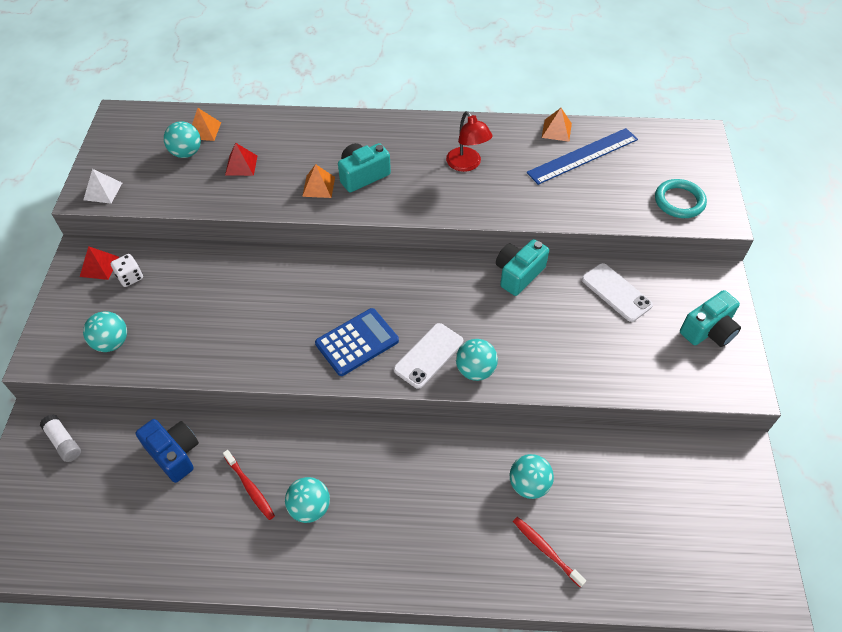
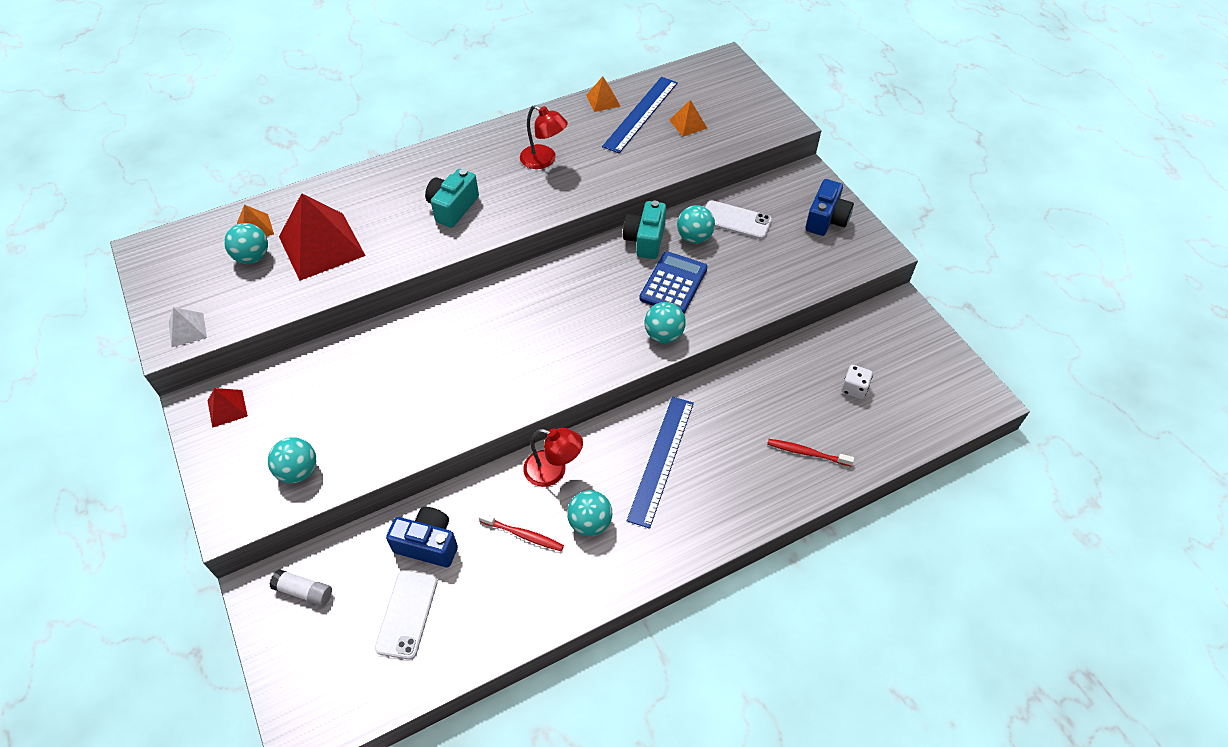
camera: 30 degrees left, 0 degrees up
(130, 277) = (270, 403): white dice -> white dice (854, 388)
(241, 165) = (322, 246): red pyramid -> red pyramid, size x2.13
(311, 445) = (553, 471): none -> red lamp
(318, 186) = (417, 234): orange pyramid -> orange pyramid (688, 124)
(357, 342) = (543, 359): blue calculator -> blue calculator (673, 283)
(408, 484) = (661, 459): none -> blue ruler
(429, 355) = (615, 341): white phone -> white phone (407, 614)
(529, 485) = (760, 410): turquoise ball -> turquoise ball (694, 237)
(679, 201) = (745, 122): turquoise ring -> none
(708, 331) = (826, 219): turquoise camera -> blue camera

